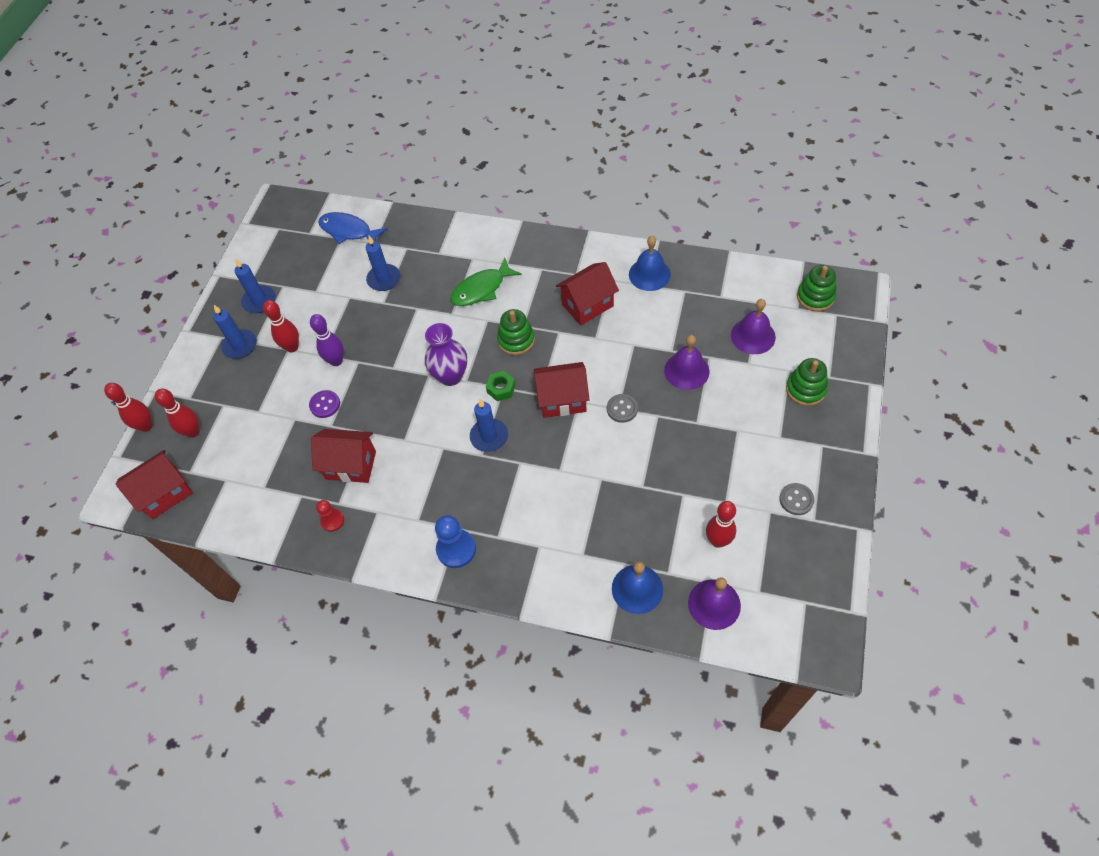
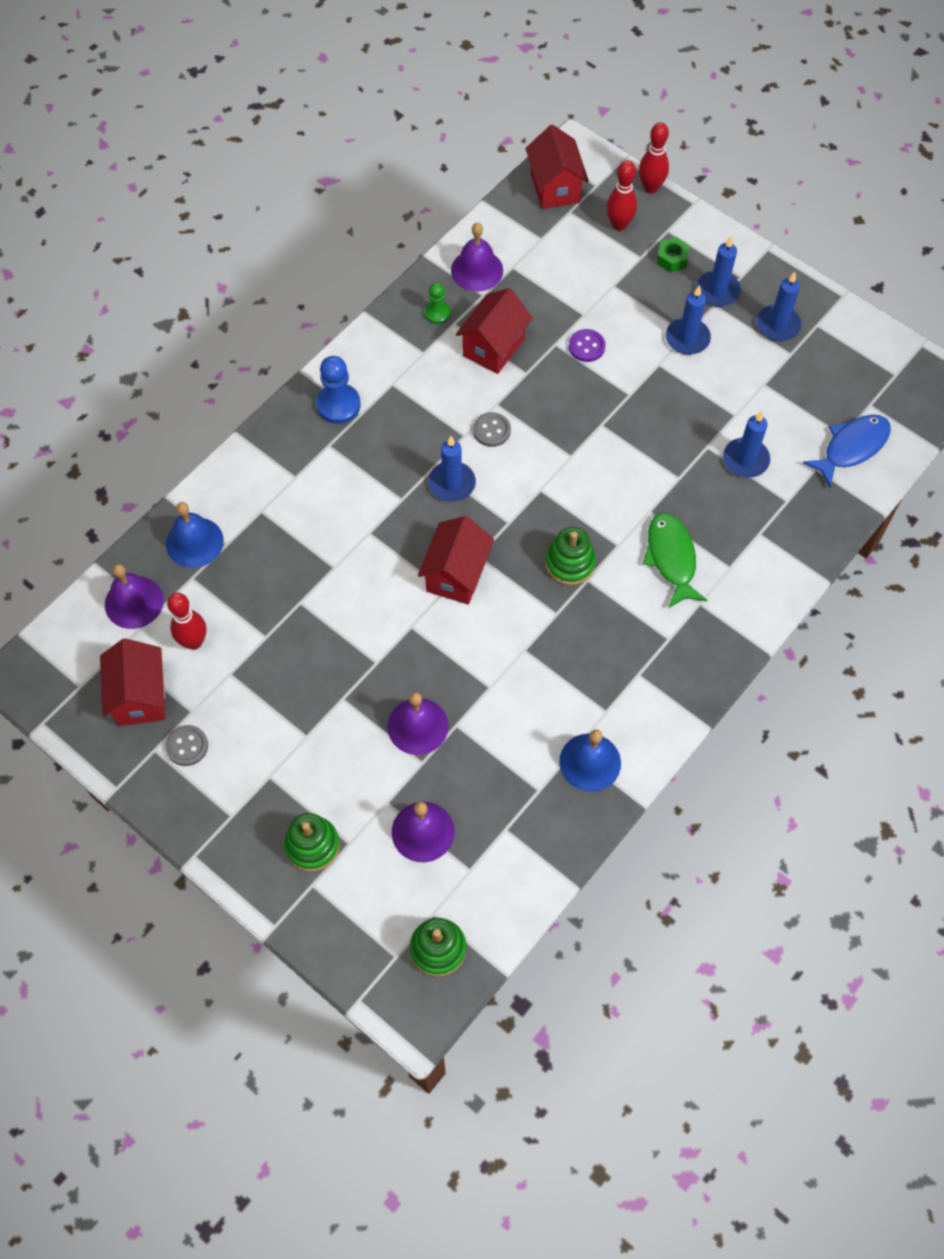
camera: 110 degrees right, 5 degrees up
(276, 512) = (477, 270): none -> purple bell
(292, 347) = (687, 338): red bowling pin -> blue candle
(332, 520) = (437, 313): red pawn -> green pawn
(336, 361) = (642, 374): purple bowling pin -> none
(450, 376) = (556, 477): purple vase -> none
(501, 389) = (508, 520): green nut -> green nut (672, 259)
(587, 305) = (579, 664): red house -> red house (140, 696)
(622, 409) = (407, 630): grey button -> grey button (491, 430)

